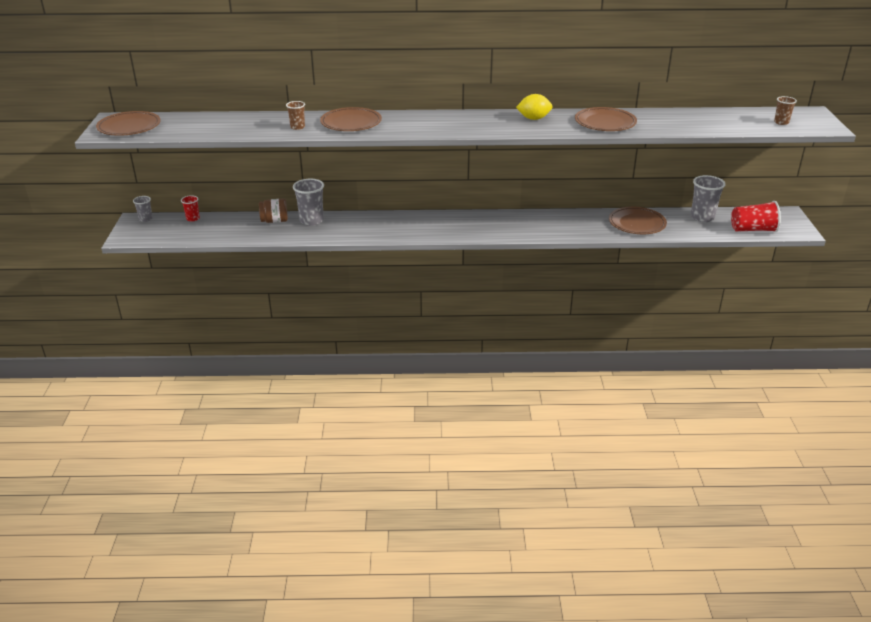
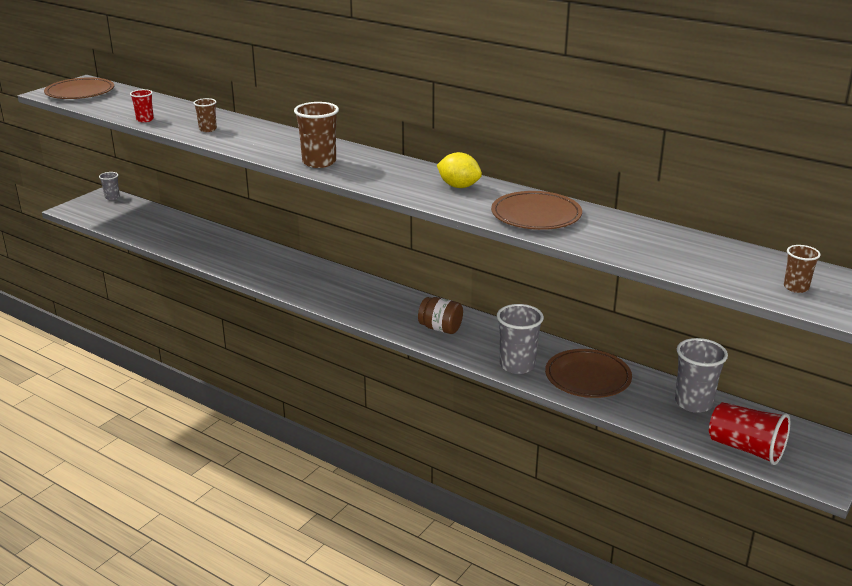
camera: 35 degrees right, 5 degrees down
(193, 218) = (147, 209): red cup -> red cup (145, 120)
(274, 221) = (209, 235): brown jar -> brown jar (440, 328)
(311, 220) = (240, 246): grey cup -> grey cup (517, 365)
(351, 123) = (263, 138): brown plate -> none
(422, 128) = (319, 162): none -> brown cup

